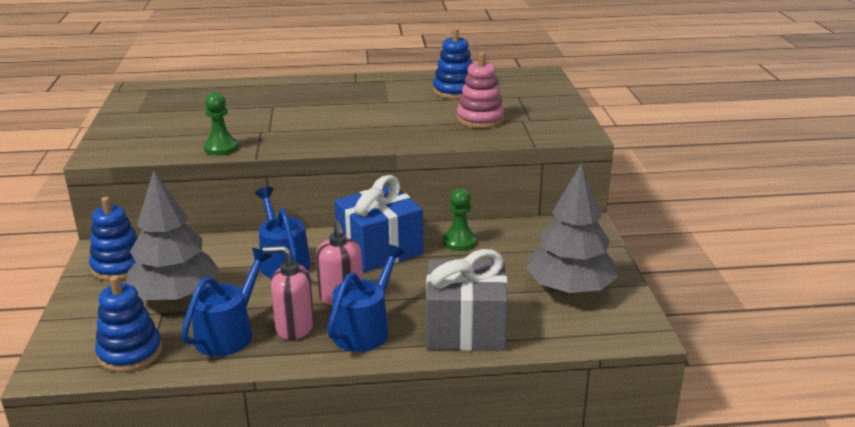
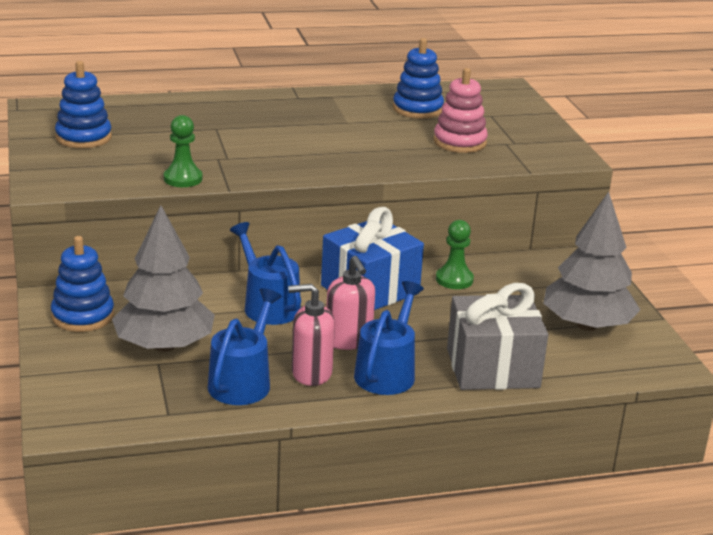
camera: 10 degrees left, 0 degrees up
(130, 353) = (143, 405): blue stacking toy -> blue stacking toy (83, 137)

